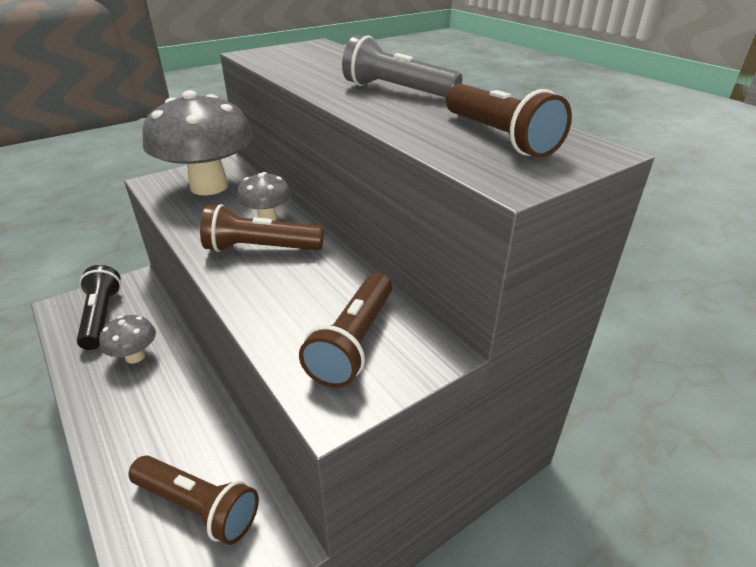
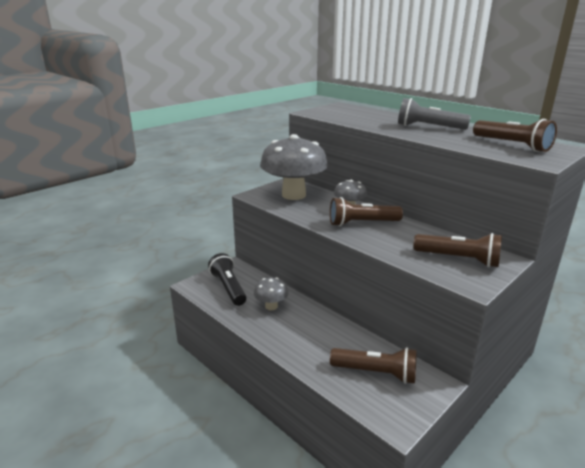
camera: 10 degrees left, 10 degrees down
(353, 342) = (459, 259): brown flashlight -> brown flashlight turned 75 degrees counterclockwise

